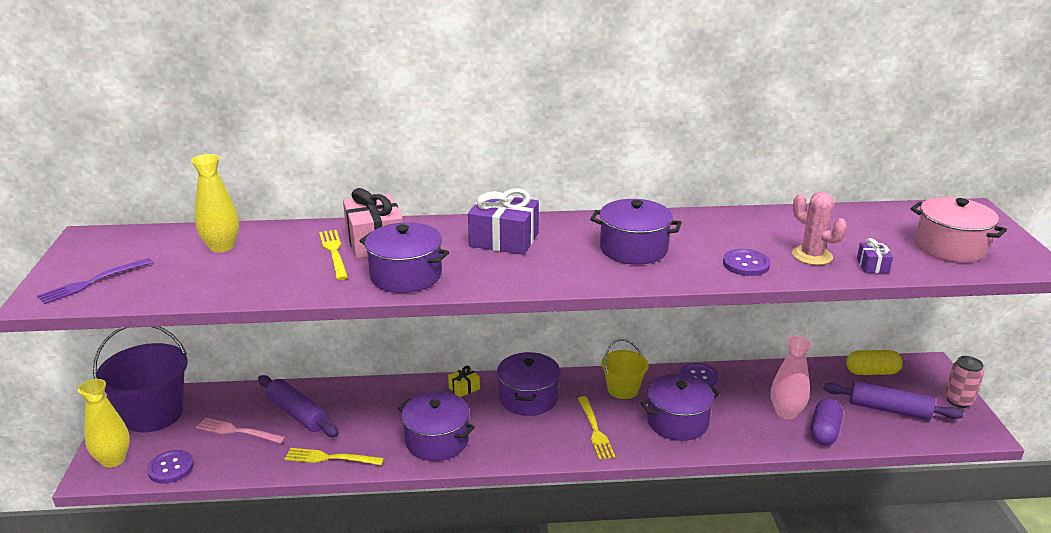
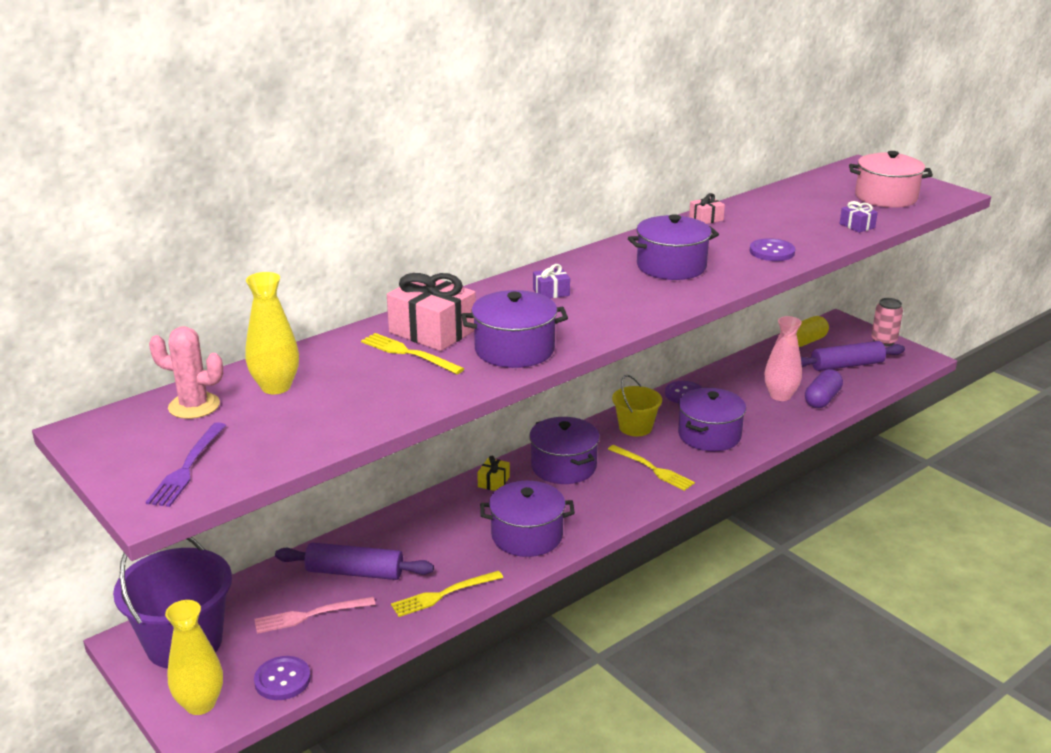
camera: 35 degrees left, 0 degrees up
(504, 240) = (551, 292): purple gift -> purple gift, size x0.48
(730, 217) = (706, 219): none -> pink gift
(812, 256) = (807, 231): pink cactus -> pink cactus (194, 406)
(824, 432) = (822, 399): purple capsule -> purple capsule turned 45 degrees clockwise

